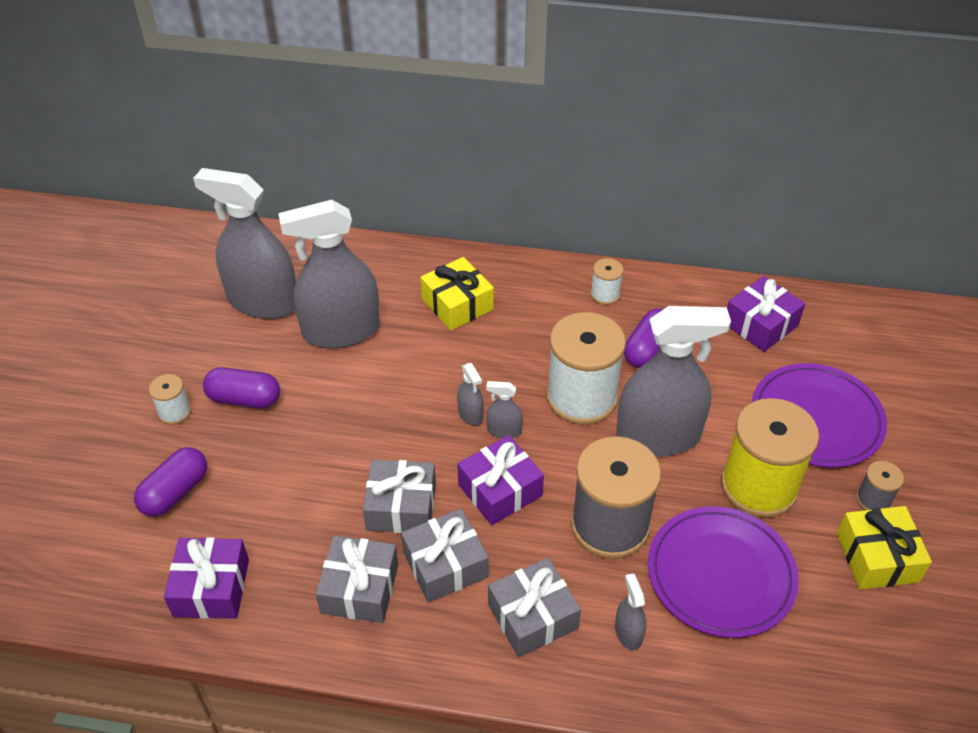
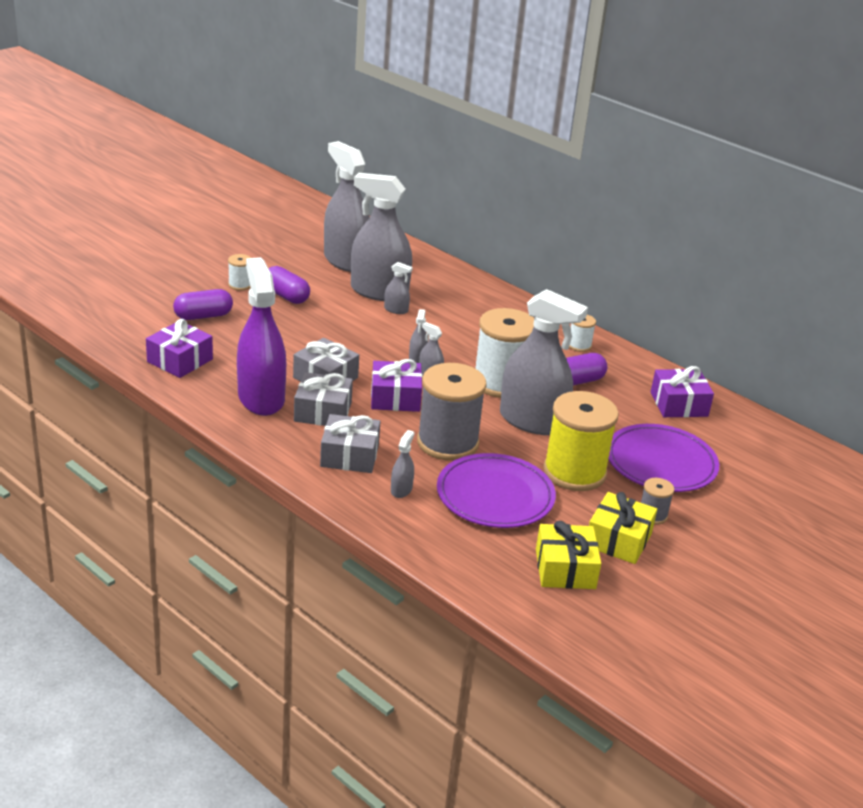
camera: 30 degrees right, 15 degrees down
(360, 589) = (261, 398): grey gift -> purple spray bottle
(383, 349) = (396, 310): none -> grey spray bottle
(457, 304) = (469, 310): yellow gift -> yellow gift (565, 569)

